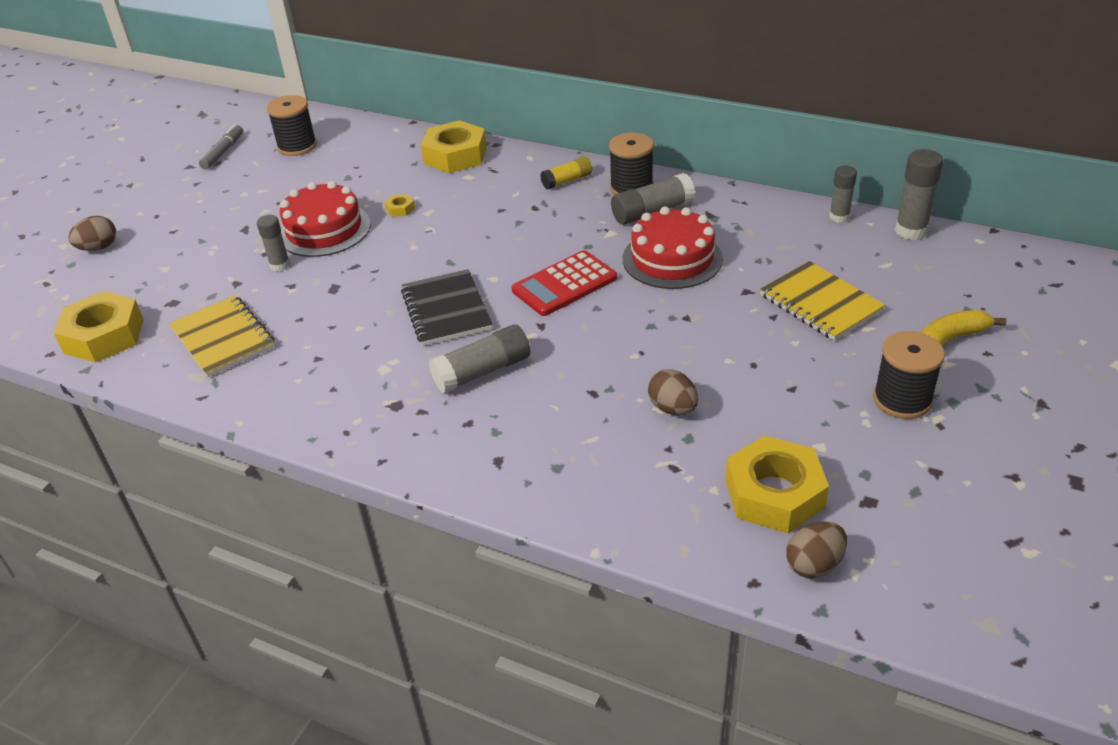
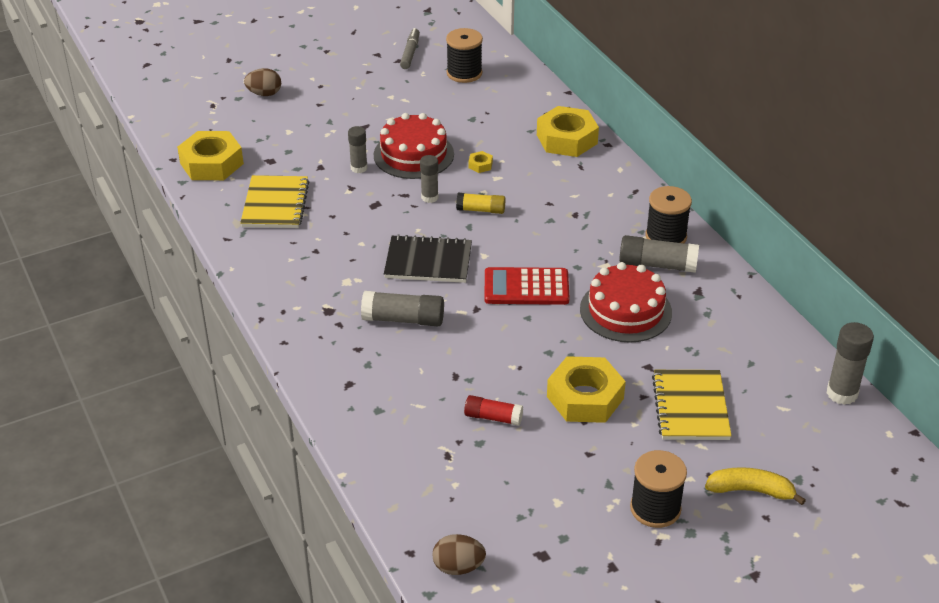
camera: 35 degrees right, 0 degrees up
(223, 152) = (410, 53): grey marker -> grey marker turned 45 degrees counterclockwise
(446, 310) = (428, 262): black notebook -> black notebook turned 75 degrees clockwise
(567, 181) = (624, 204): yellow glue stick -> yellow glue stick (481, 210)
(672, 408) = (493, 417): brown egg -> red glue stick
(774, 494) = (488, 511): yellow nut -> yellow nut (585, 397)
(839, 217) = (798, 350): grey glue stick -> grey glue stick (429, 197)

